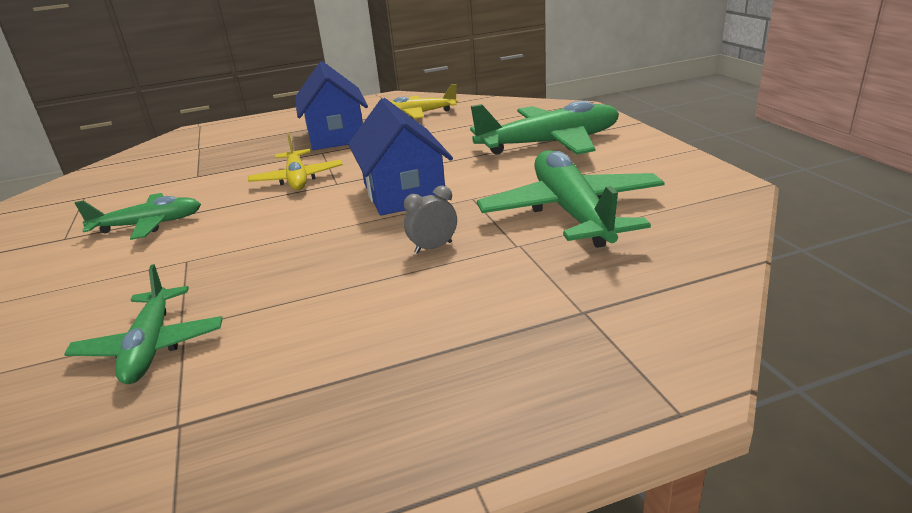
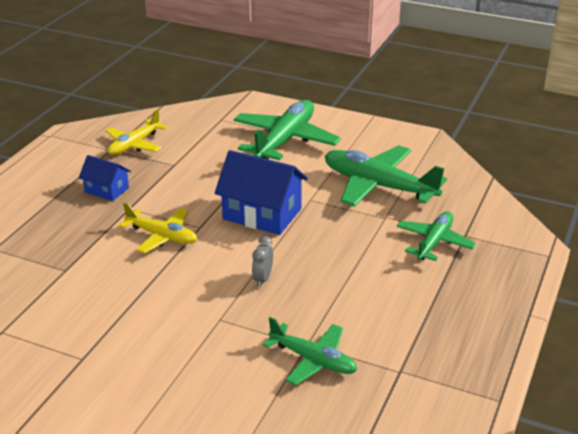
camera: 50 degrees left, 5 degrees up
(149, 225) = (129, 317): green plane -> green plane (434, 242)
(336, 136) = (107, 190): blue house -> blue house, size x0.56
(433, 247) = (347, 239): grey clock -> grey clock (262, 279)

